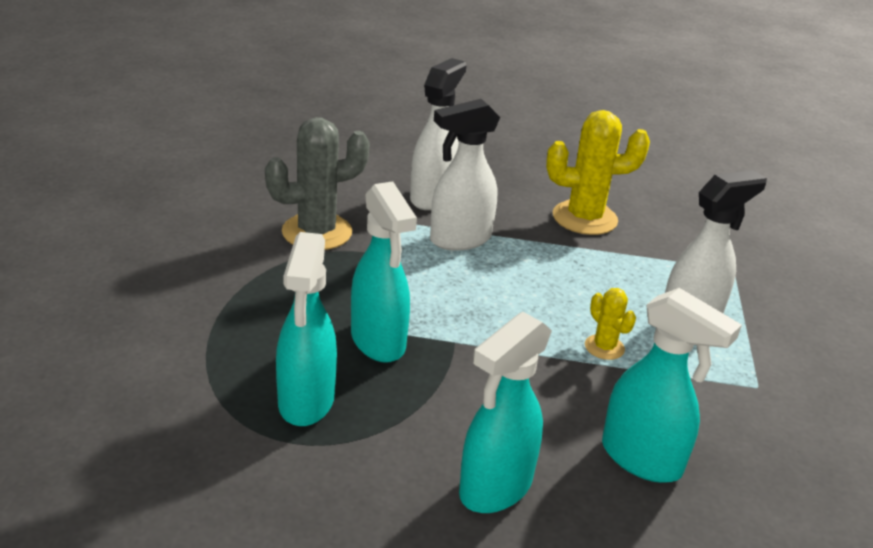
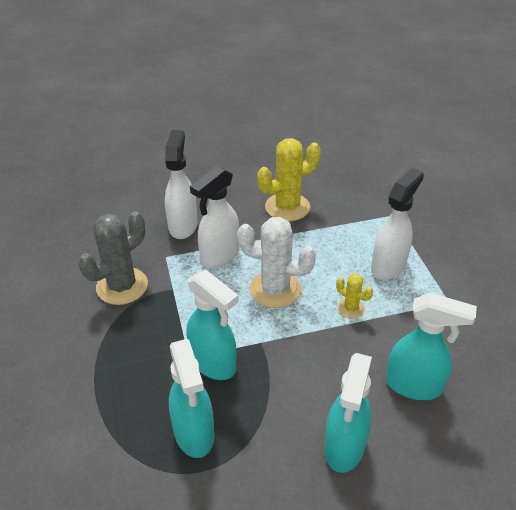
camera: 20 degrees left, 10 degrees up
(511, 295) = (275, 289): none -> white cactus

